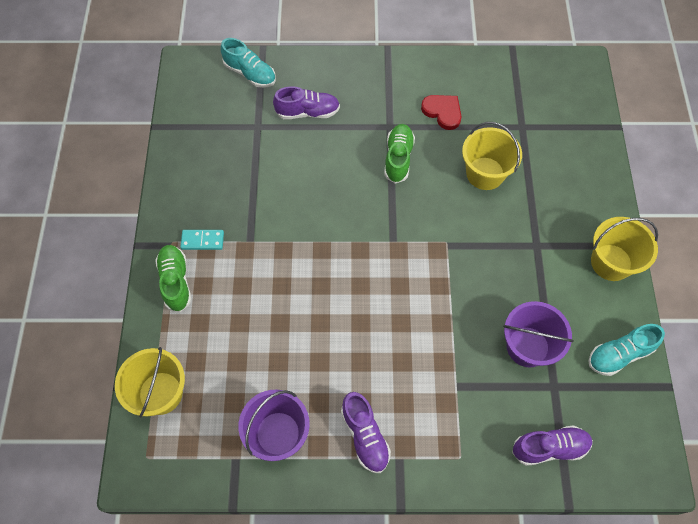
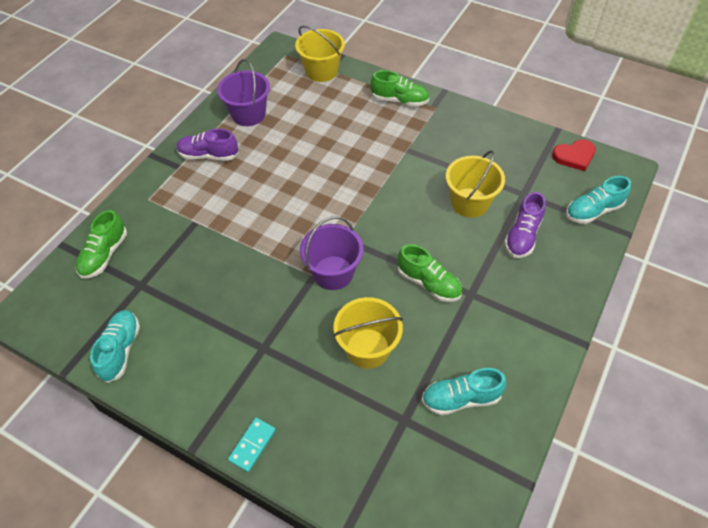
camera: 120 degrees right, 10 degrees down
(202, 241) = (425, 124): turquoise domino -> turquoise domino (252, 445)
(442, 112) = (465, 350): red heart -> red heart (574, 156)
(482, 101) = (461, 398): none -> turquoise shoe
(527, 346) = (184, 285): purple bucket -> purple bucket (333, 273)
(549, 448) = (104, 255): purple shoe -> green shoe
(611, 262) = (199, 403): yellow bucket -> yellow bucket (469, 203)

